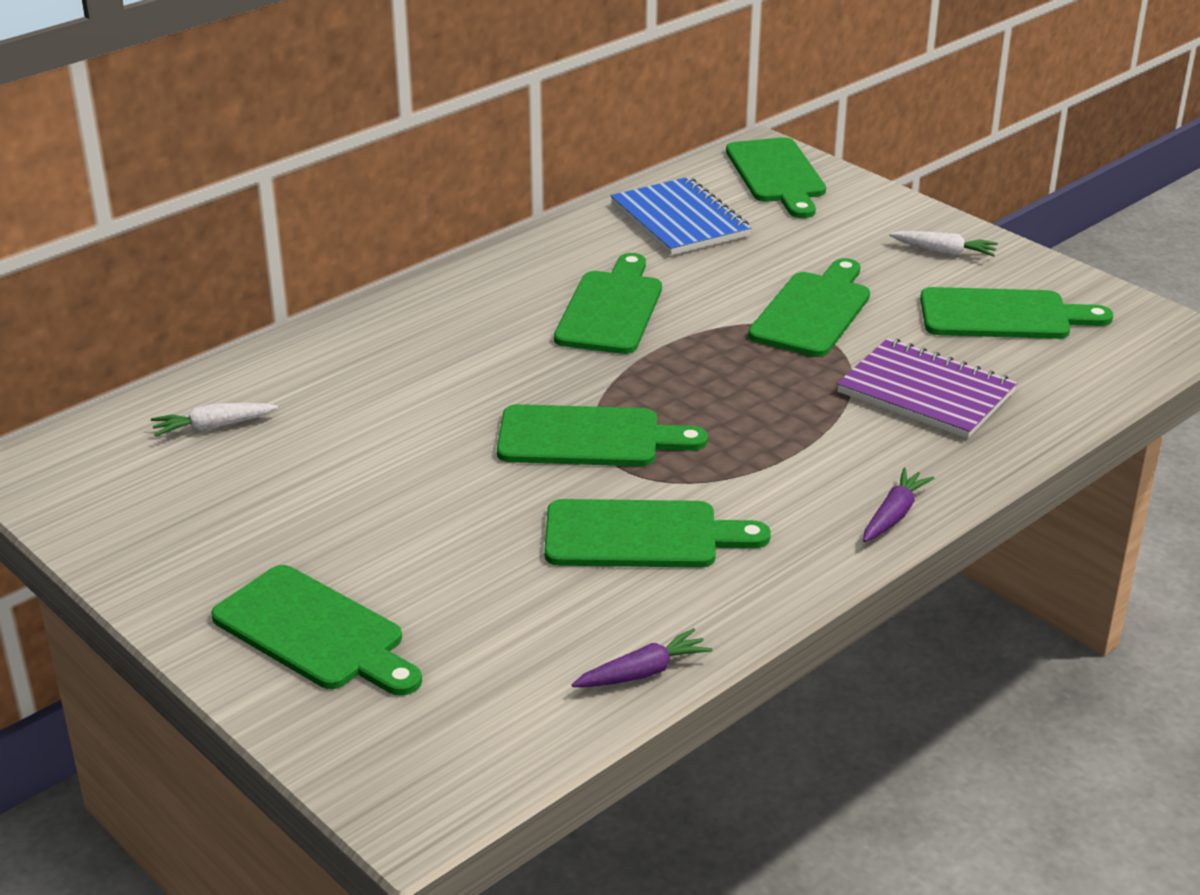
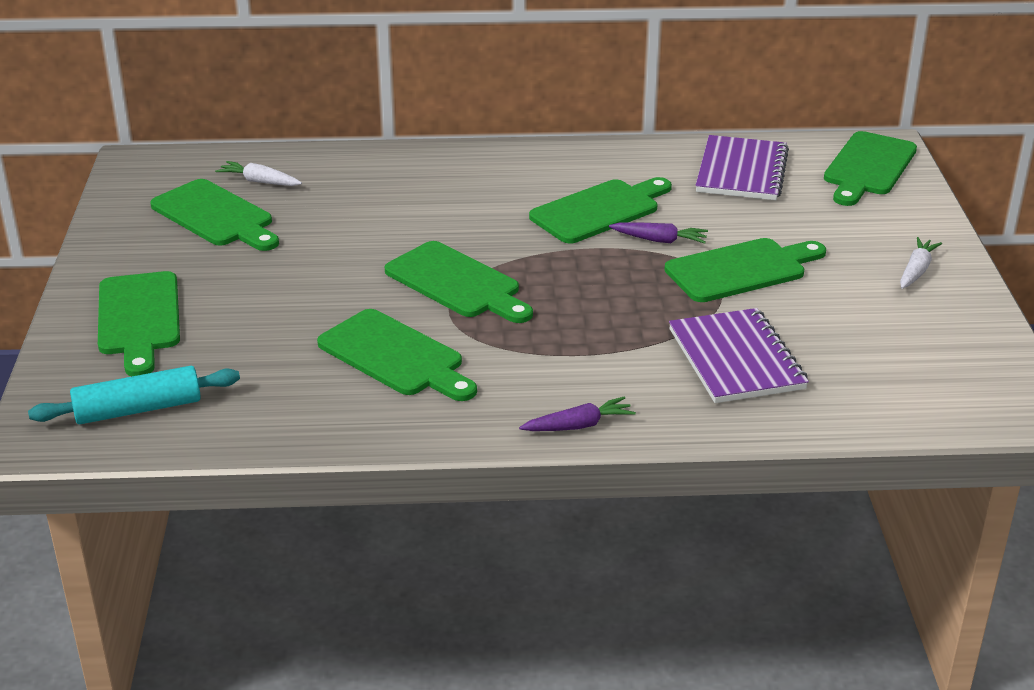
camera: 40 degrees right, 0 degrees up
(470, 723) = (138, 409): none -> turquoise rolling pin
(643, 672) = (270, 434): purple carrot -> purple carrot (659, 240)
(679, 220) = (741, 171): blue notebook -> purple notebook
(944, 252) = (916, 270): white carrot -> white carrot turned 120 degrees counterclockwise
(1002, 315) = (889, 334): green cutting board -> green cutting board (215, 216)

